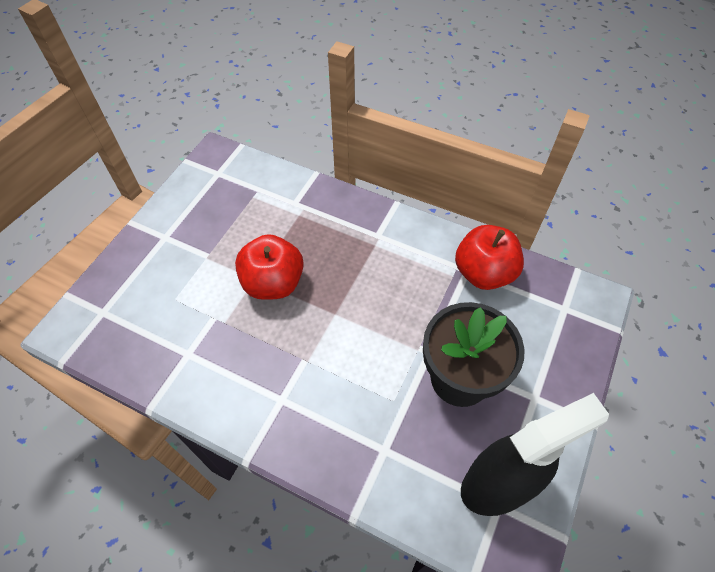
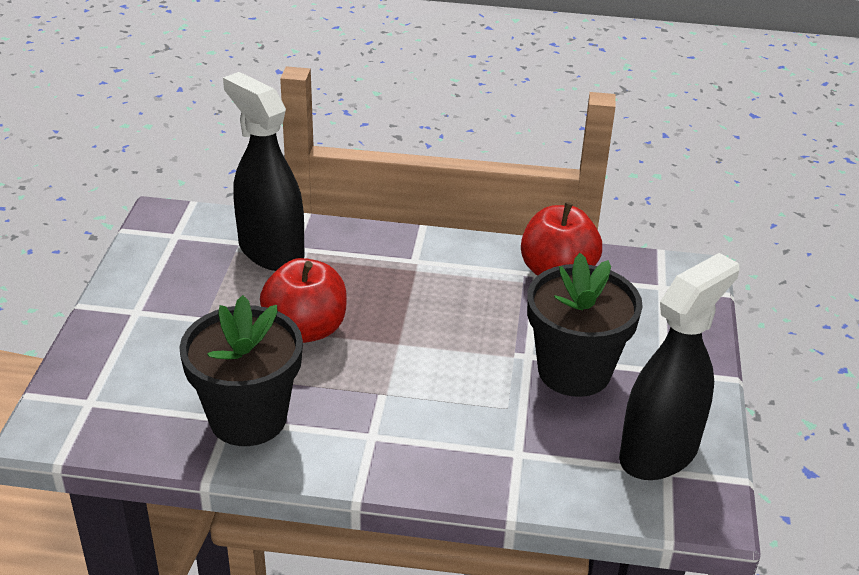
camera: 20 degrees left, 20 degrees down
(200, 357) = (248, 418): none -> black flower pot
(277, 203) = (271, 251): none -> black spray bottle

